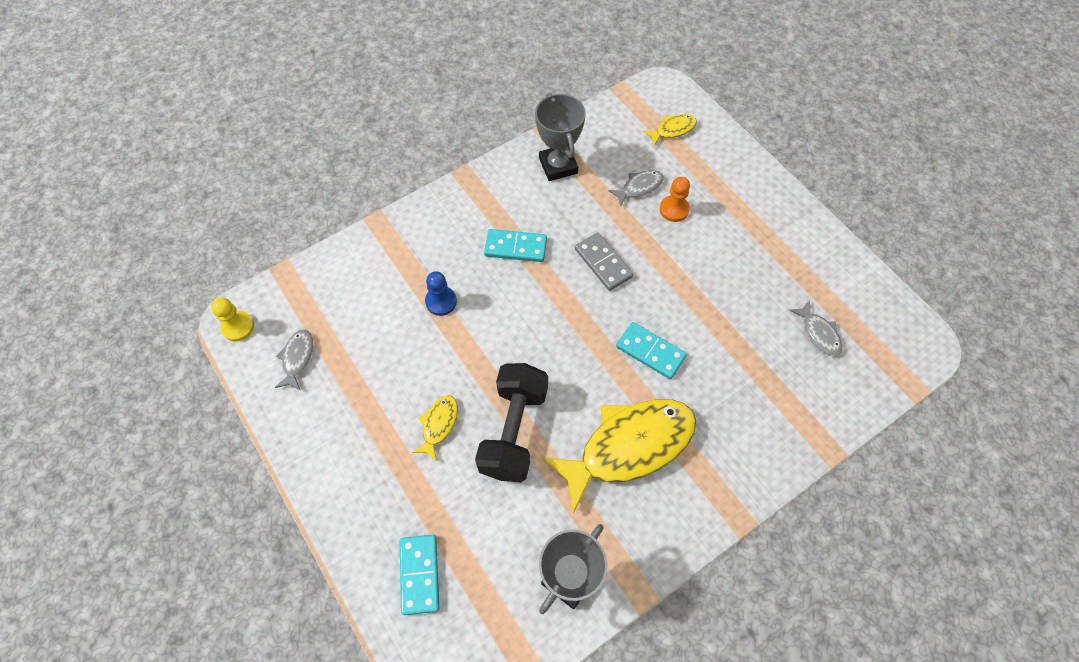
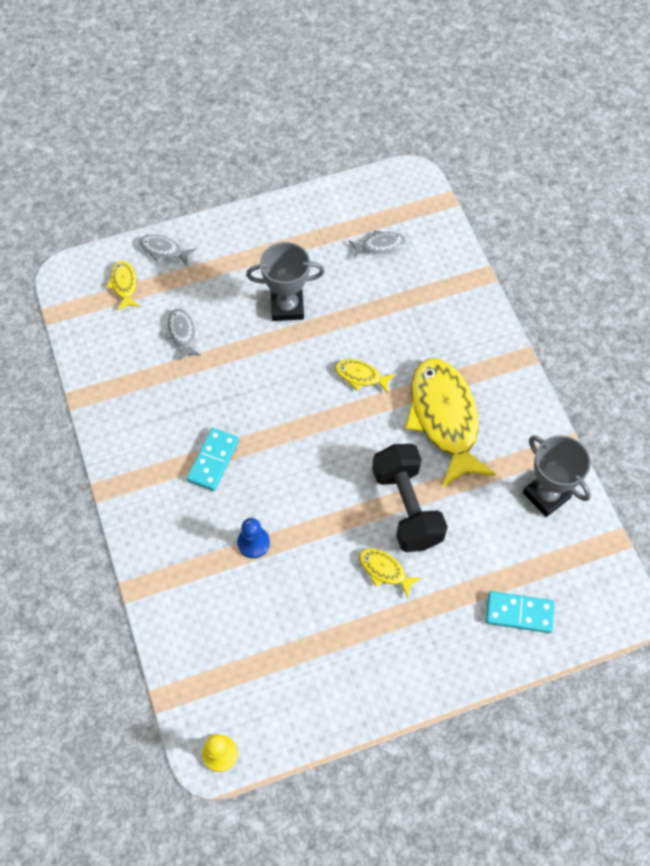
camera: 75 degrees left, 0 degrees up
(297, 358) = (276, 694): grey fish -> grey fish (163, 250)
(513, 431) = (406, 507): black dumbbell -> black dumbbell turned 45 degrees clockwise
(558, 166) = (128, 398): grey trophy -> grey trophy (287, 307)
(603, 263) = (257, 388): grey domino -> none
(650, 352) = (361, 376): turquoise domino -> yellow fish
(674, 209) = (218, 312): orange pawn -> none

